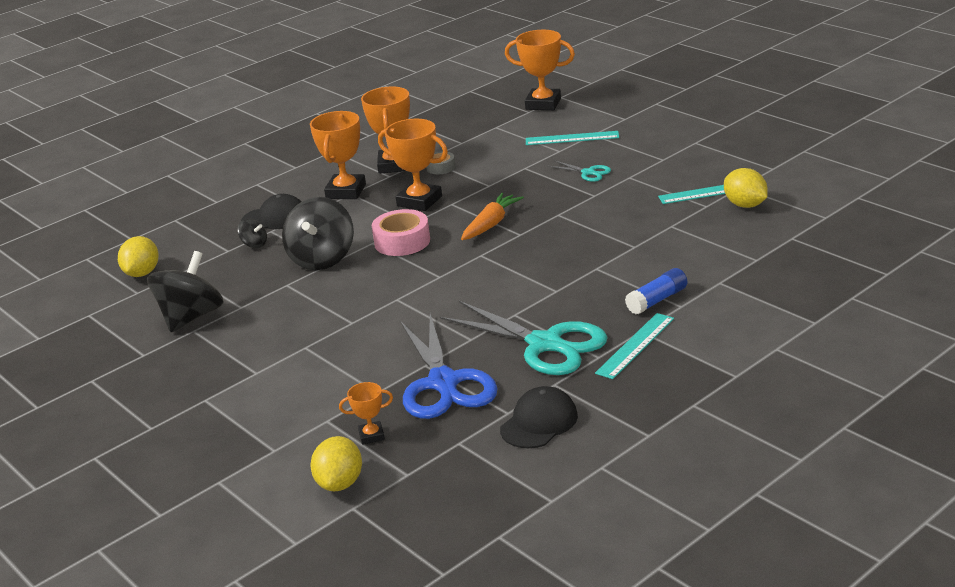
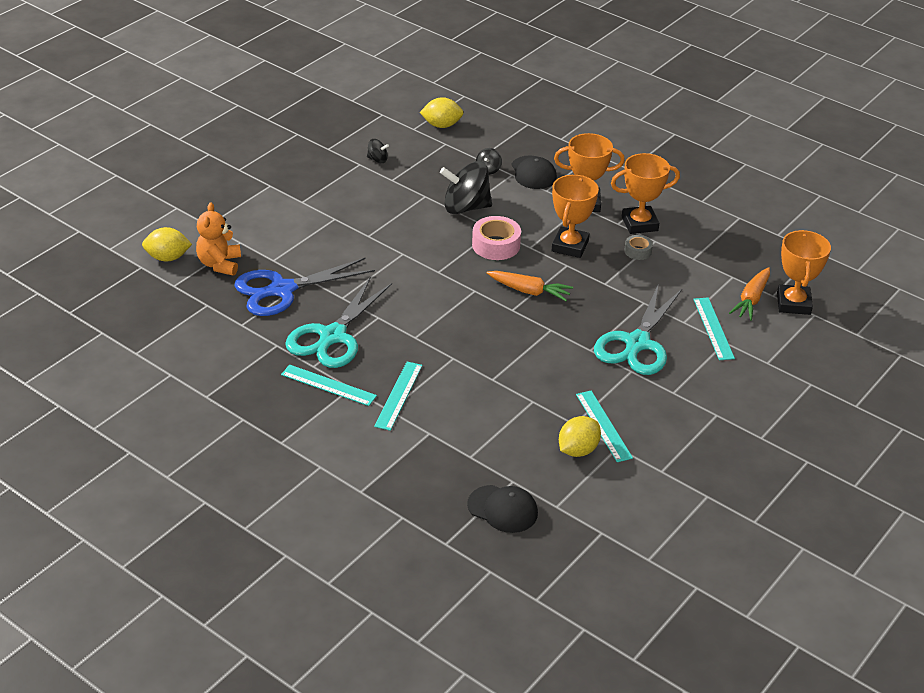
camera: 75 degrees right, 10 degrees up
(191, 317) = (377, 159): black spinning top -> black spinning top, size x0.46
(371, 435) = (219, 264): orange trophy -> orange teddy bear
(533, 120) = (751, 300): none -> orange carrot
(539, 422) = (227, 341): black cap -> black cap (503, 509)
(588, 173) = (637, 343): turquoise scissors -> turquoise scissors, size x2.22
(657, 300) = (398, 395): blue glue stick -> turquoise ruler

